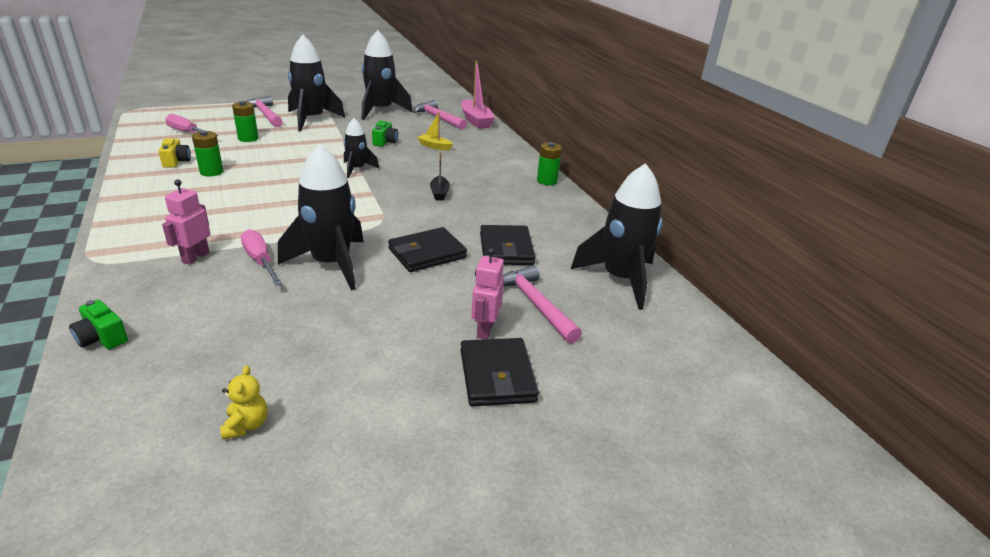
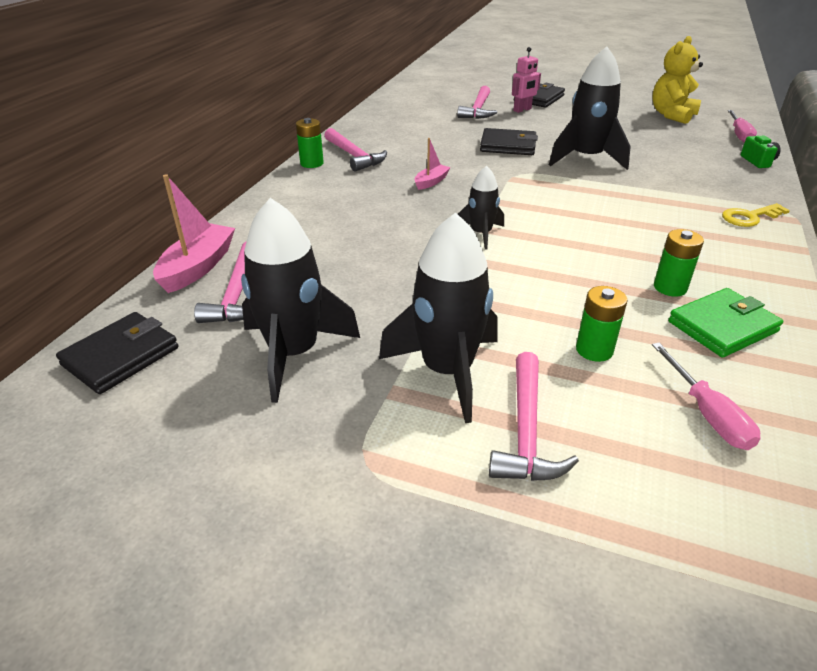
camera: 135 degrees left, 5 degrees up
(139, 242) = (750, 217): none -> yellow key
(176, 162) = (722, 326): yellow camera -> green wallet
(195, 257) = (695, 191): pink robot -> none
(246, 425) = (672, 115): yellow teddy bear -> yellow teddy bear, size x2.07
(260, 261) = (641, 174): pink screwdriver -> pink screwdriver (739, 135)
(385, 142) = (392, 268): green camera -> none
(434, 146) = (341, 238): yellow boat -> none
(439, 193) = (431, 182): black boat -> pink boat
(506, 249) = (447, 133): black wallet -> black wallet (121, 356)
(532, 196) = (354, 156): none -> pink hammer
(620, 279) = (407, 105): black rocket -> none

